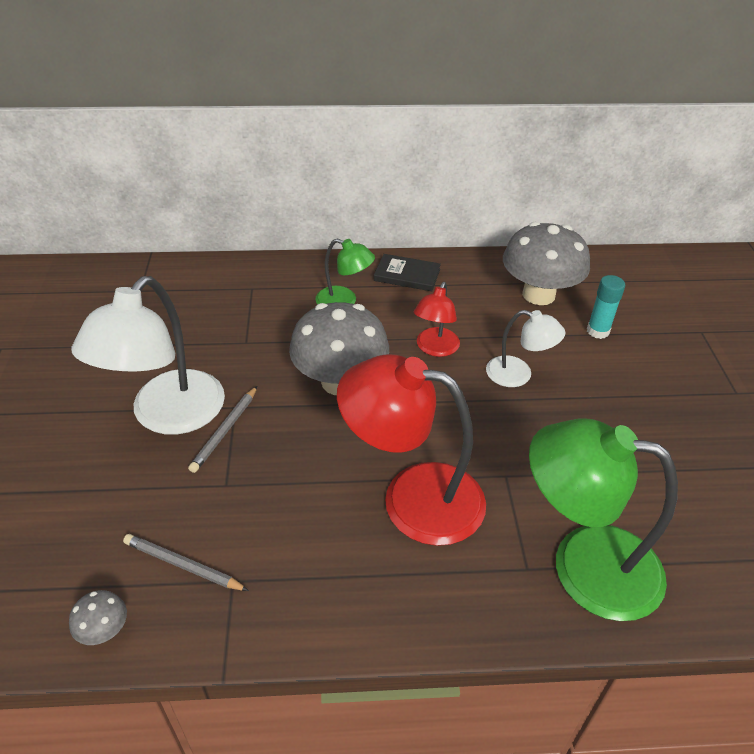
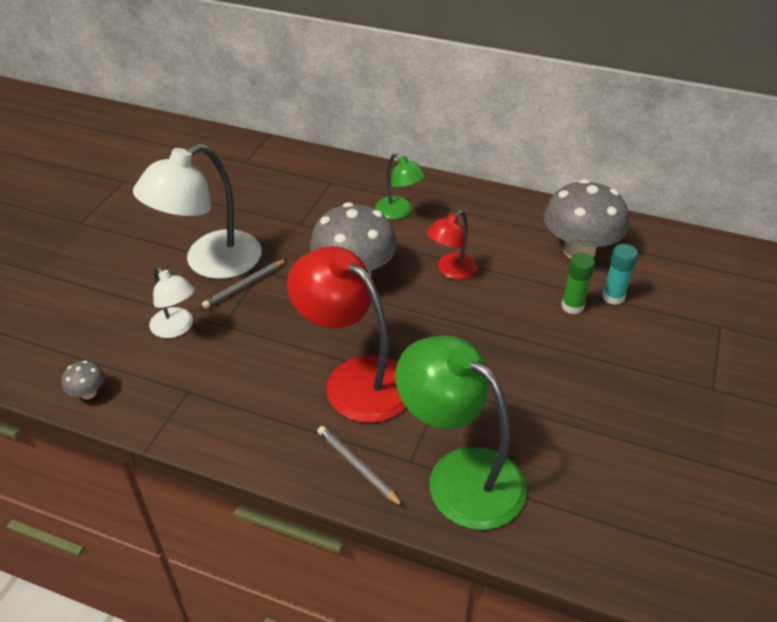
camera: 25 degrees right, 0 degrees up
(183, 565) = (161, 369): grey pencil -> grey pencil (357, 467)
(407, 275) = (468, 203): black book -> none
(518, 375) = (510, 312): white lamp -> white lamp (176, 328)
(569, 351) = (572, 306): none -> green glue stick

